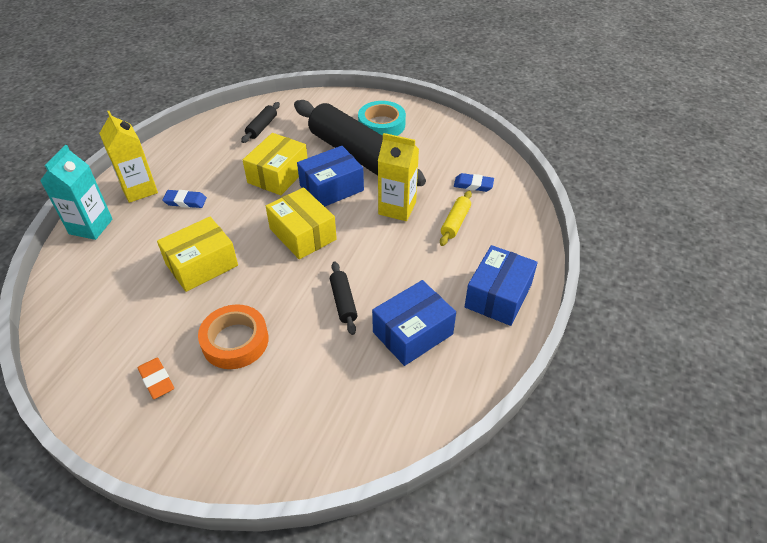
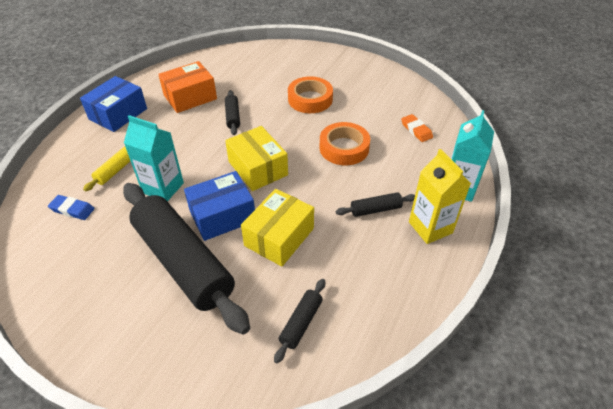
camera: 175 degrees left, 0 degrees up
(156, 380) = (356, 84): orange eraser -> orange eraser (416, 130)
(185, 201) = (375, 209): blue eraser -> black rolling pin
(202, 265) = (344, 148): yellow box -> orange tape
(381, 125) = (132, 315): turquoise tape -> none
(397, 208) = (163, 188): yellow carton -> turquoise carton
(412, 333) = (190, 97): blue box -> orange box

